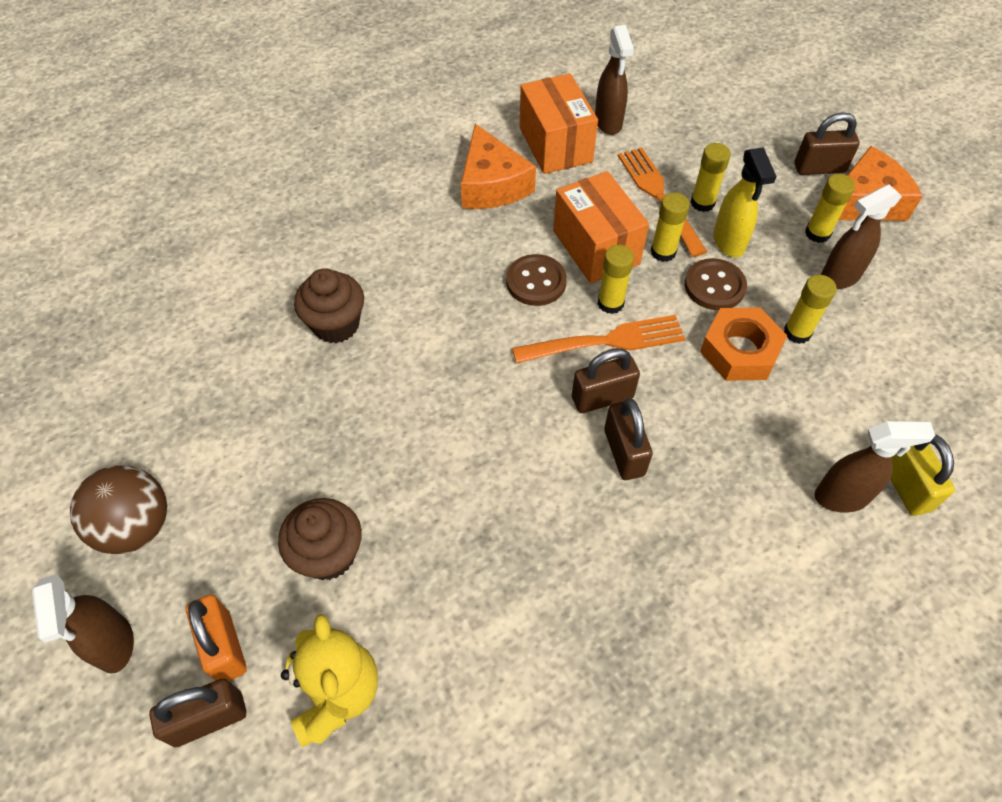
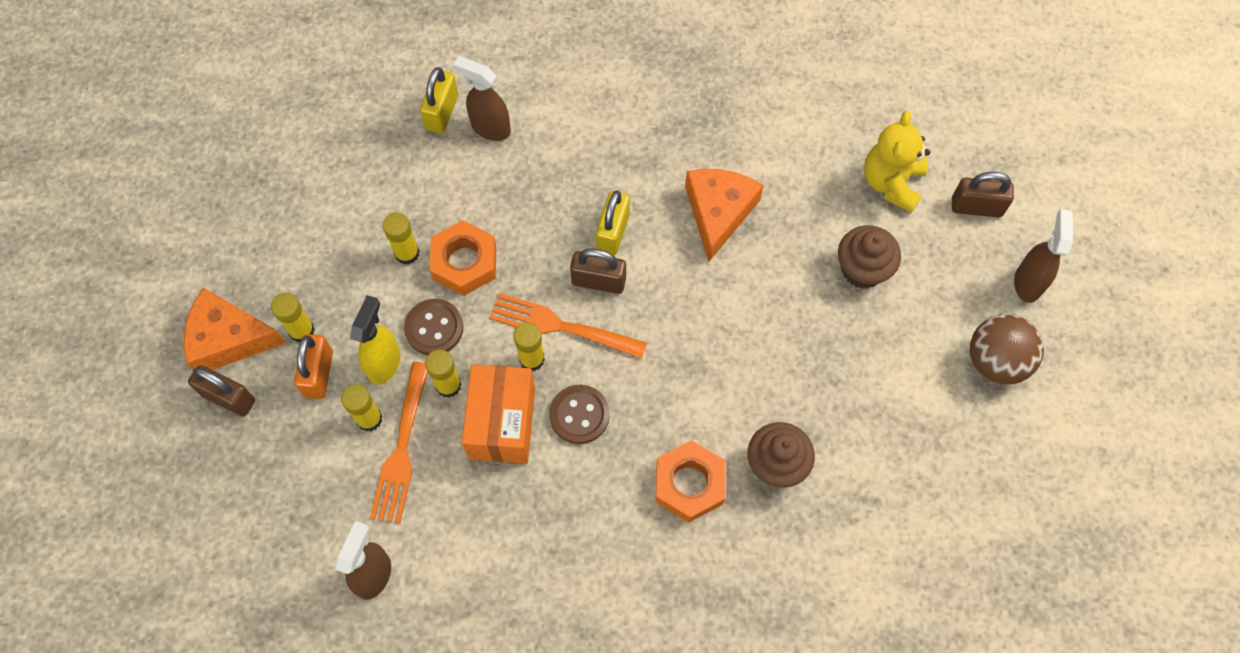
camera: 150 degrees left, 10 degrees up
(224, 647) = (954, 244): orange padlock -> orange padlock (319, 374)
(407, 276) = (689, 484): none -> orange nut
(492, 184) = (547, 555): orange cheese -> orange cheese (718, 212)
(555, 145) = (449, 574): orange box -> none
(624, 452) = (613, 232): brown padlock -> yellow padlock
(839, 277) = (327, 280): brown spray bottle -> none

